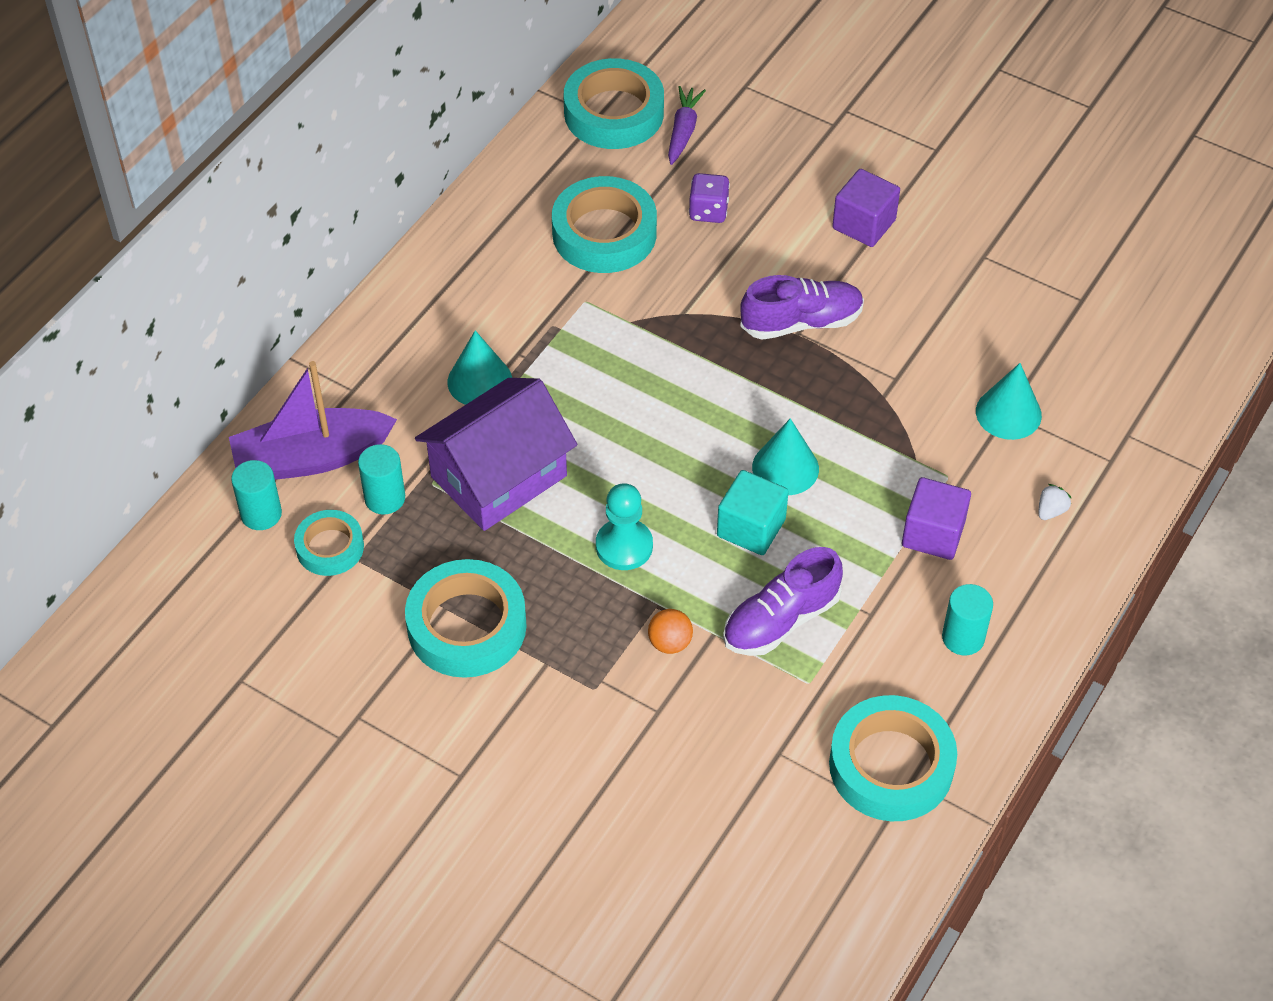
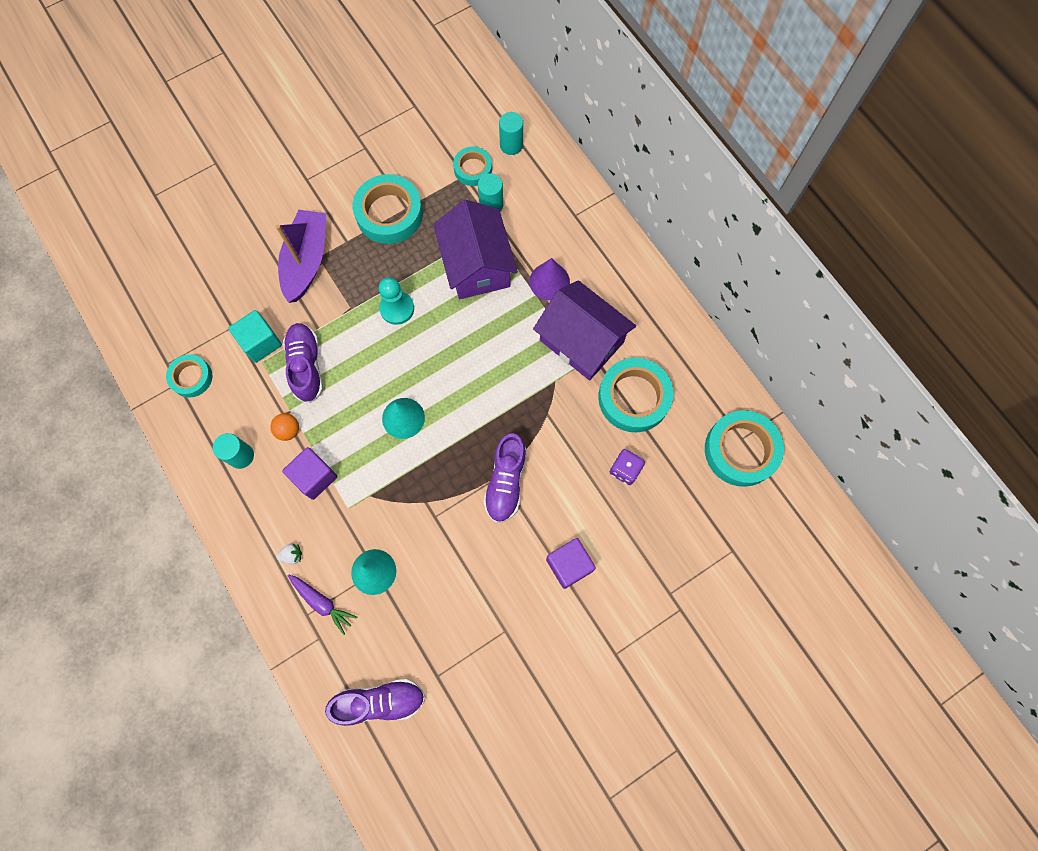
camera: 115 degrees right, 20 degrees up
(311, 458) = (537, 180): purple boat -> purple boat (307, 261)
(479, 381) = (549, 281): turquoise cone -> purple cone
(553, 313) = (581, 341): none -> purple house
(670, 643) = (324, 304): orange ball -> orange ball (288, 430)
(683, 131) = (705, 488): purple carrot -> purple carrot (322, 603)
(751, 528) = (373, 379): turquoise cube -> turquoise cube (261, 342)
(891, 765) = (191, 377): turquoise tape -> turquoise tape, size x0.58
(1051, 510) = (292, 555): white strawberry -> white strawberry turned 75 degrees counterclockwise
(1150, 342) = (380, 701): none -> purple shoe

